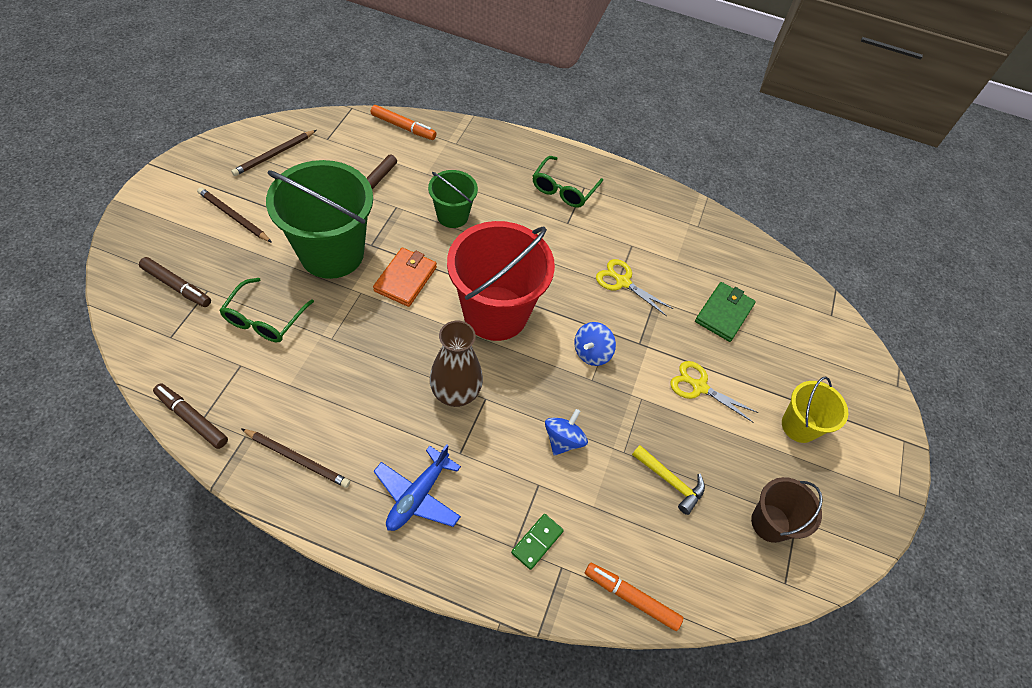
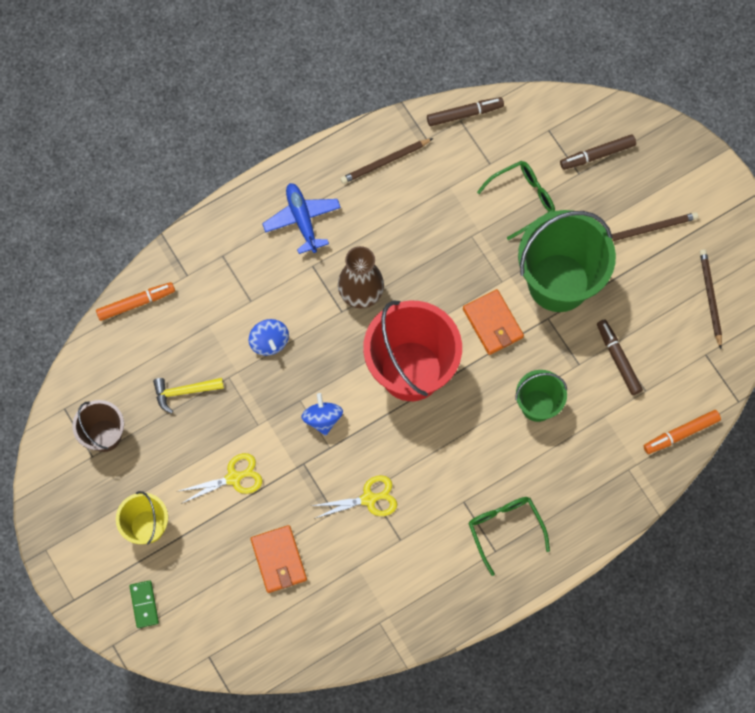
camera: 135 degrees right, 15 degrees up
(264, 319) = (522, 199): green glasses -> green glasses turned 90 degrees clockwise
(537, 542) = (214, 272): green domino -> green domino (144, 604)
(723, 313) = (279, 560): green wallet -> orange wallet

